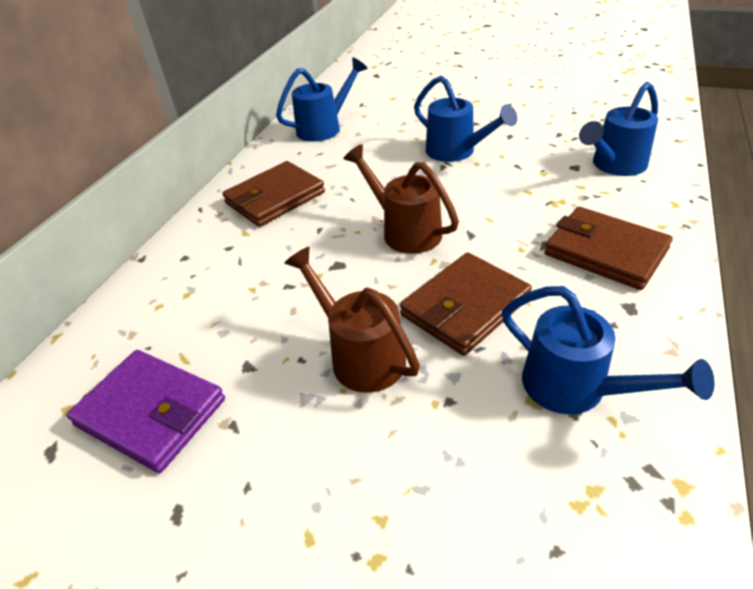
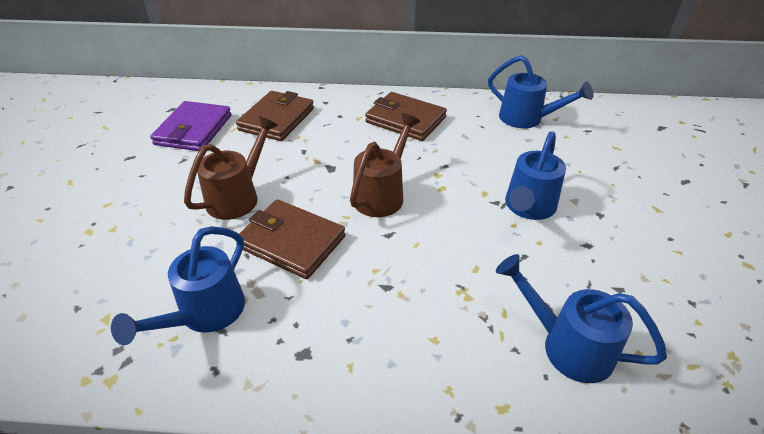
camera: 70 degrees right, 0 degrees up
(605, 252) = (385, 335): brown wallet -> brown wallet (277, 119)

